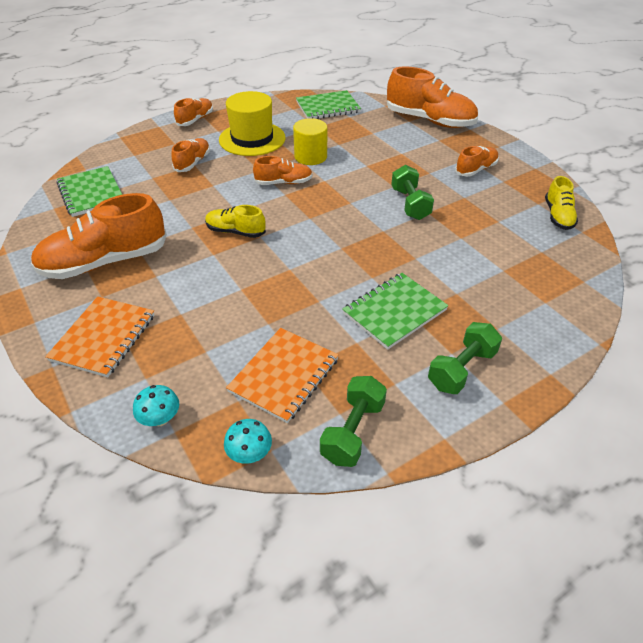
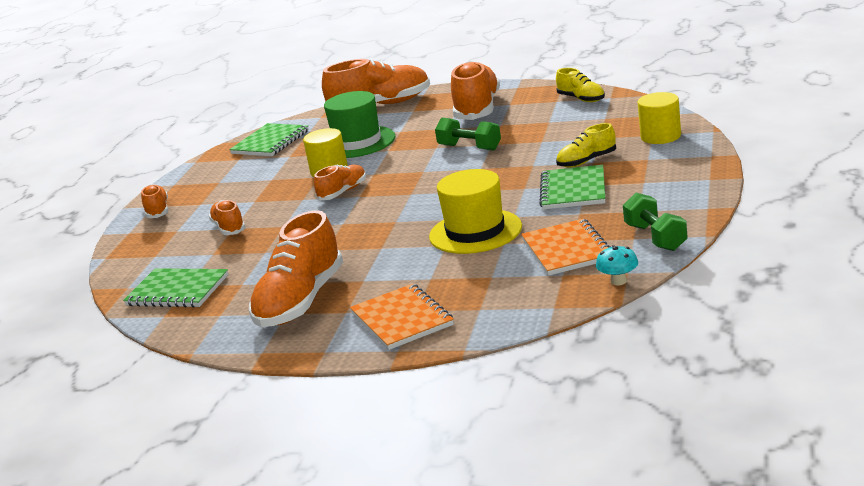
camera: 40 degrees left, 20 degrees down
(160, 419) = (533, 310): turquoise mushroom -> none
(235, 232) = (369, 230): yellow shoe -> yellow shoe (587, 161)
(252, 139) = (248, 190): yellow hat -> yellow hat (475, 232)
(364, 144) = (357, 142): none -> green hat
(461, 369) = (662, 183): green dumbbell -> none
(476, 170) = (477, 109): orange shoe -> orange shoe, size x1.89
(548, 311) = (660, 136): none -> yellow cylinder

